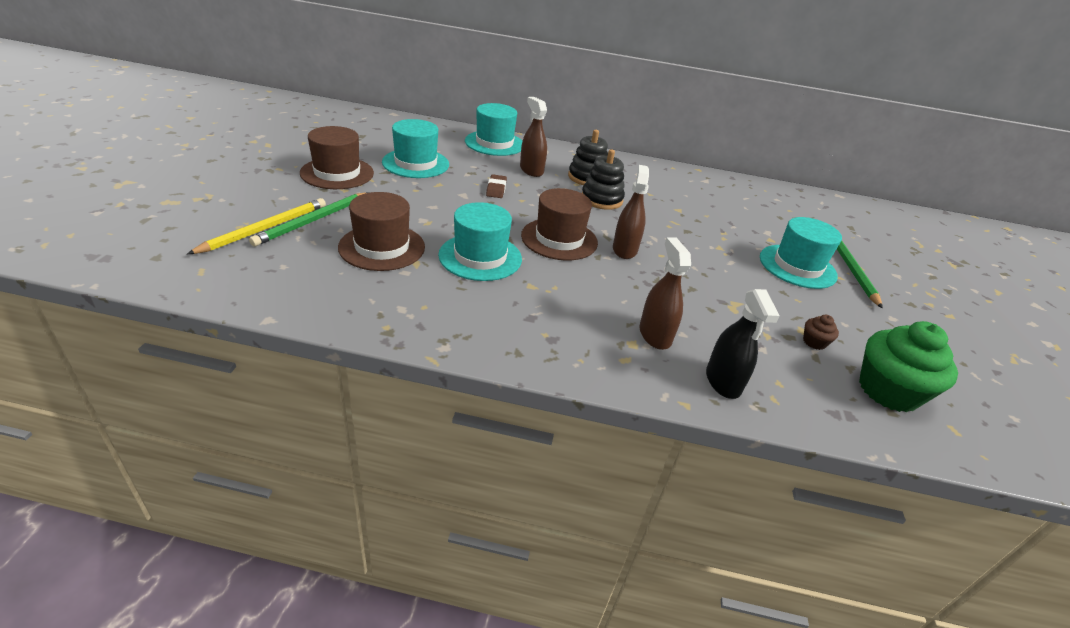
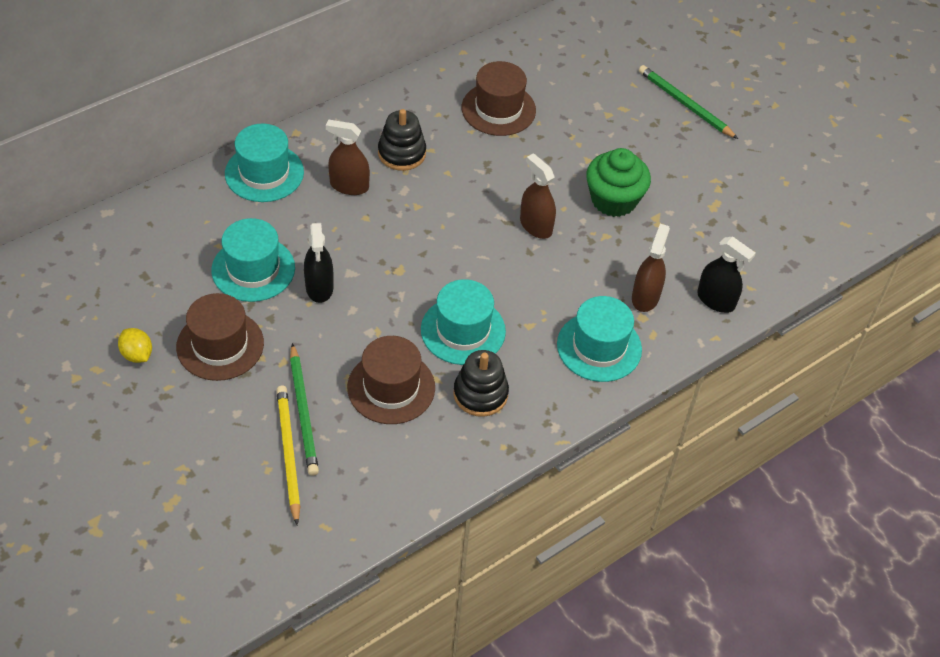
camera: 45 degrees left, 15 degrees up
(295, 152) = (137, 354): none -> yellow lemon
(434, 188) = (319, 287): none -> black spray bottle
(496, 189) = (361, 240): brown eraser -> none
(559, 239) = (483, 258): brown hat -> brown hat (498, 109)
(601, 199) = (449, 175): black stacking toy -> black stacking toy (480, 394)
(655, 335) = (645, 297): brown spray bottle -> brown spray bottle turned 75 degrees clockwise
(797, 266) = (652, 134): turquoise hat -> turquoise hat (599, 347)
(814, 342) = (728, 213): brown cupcake -> none
(888, 391) = (795, 222): green cupcake -> green cupcake (613, 200)

